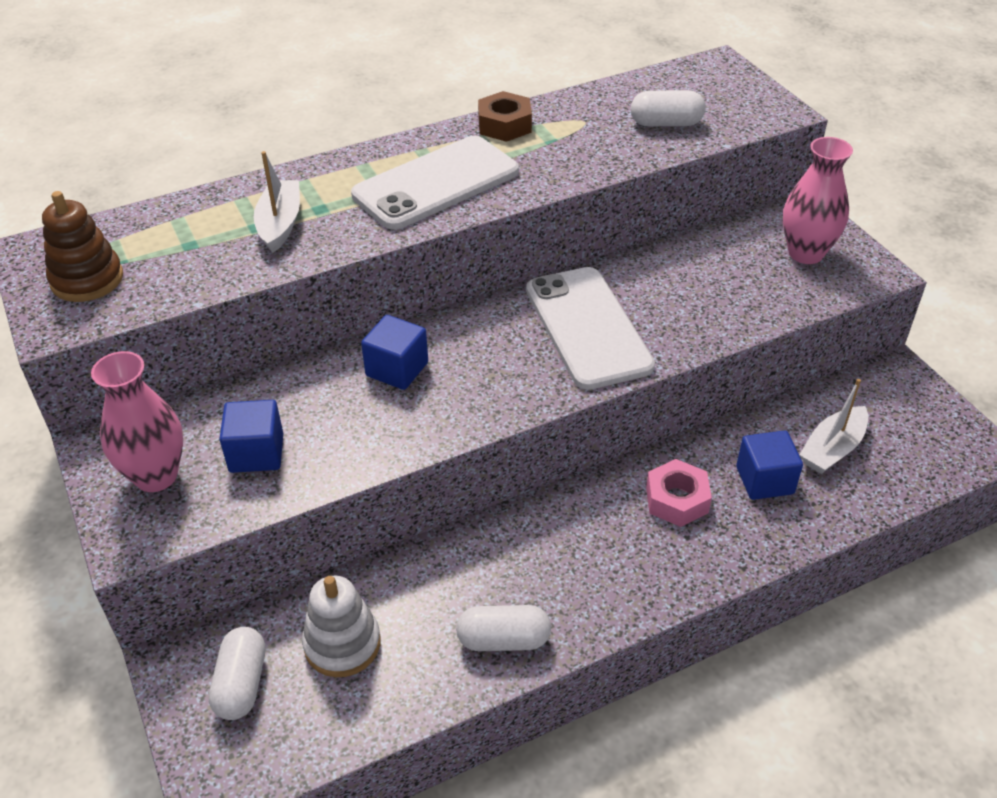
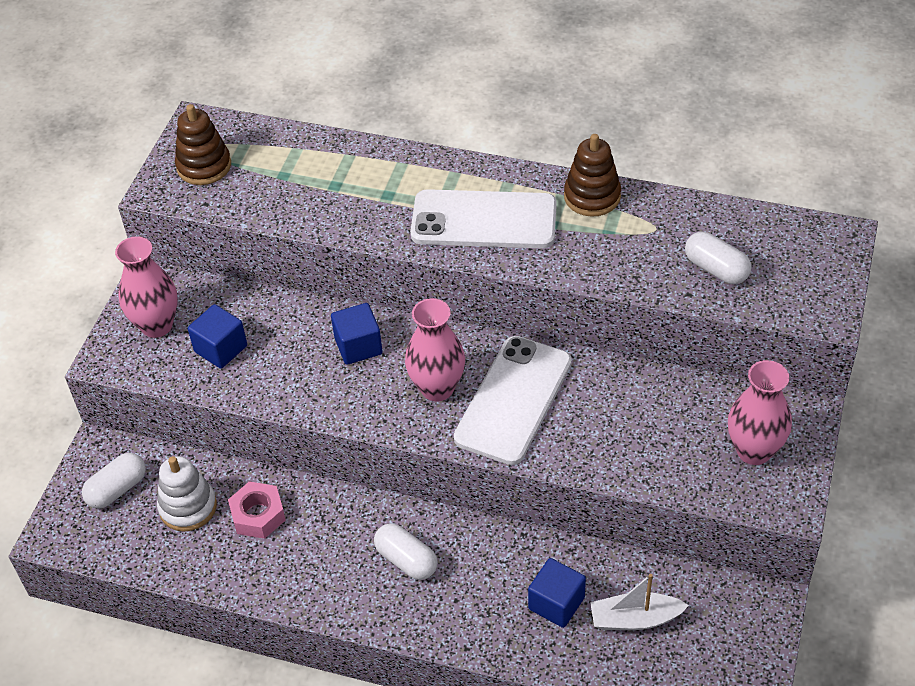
camera: 45 degrees right, 5 degrees up
(280, 224) = (350, 192): white boat -> none
(503, 640) = (273, 575): white capsule -> white capsule (406, 560)
(504, 125) = (592, 196): brown nut -> brown stacking toy
(512, 358) = (437, 388): none -> pink vase
(676, 500) = (480, 570): pink nut -> pink nut (258, 515)

